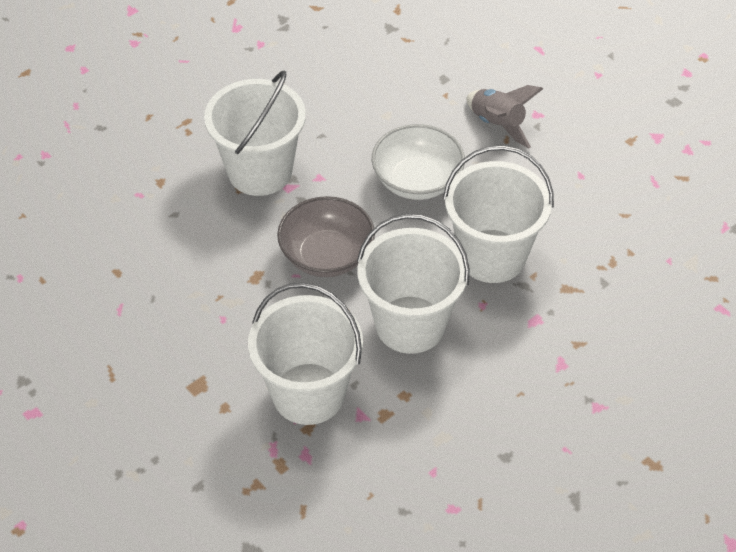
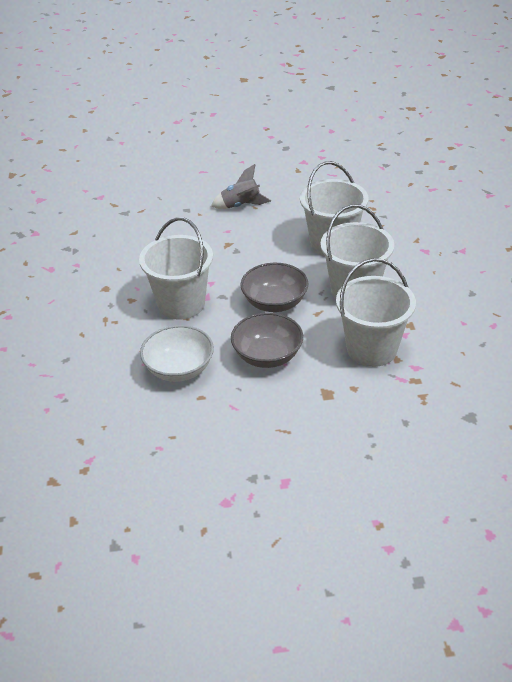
camera: 55 degrees left, 10 degrees down
(225, 297) = (267, 356): none -> grey bowl
(417, 181) = (252, 248): white bowl -> white bowl (179, 369)

